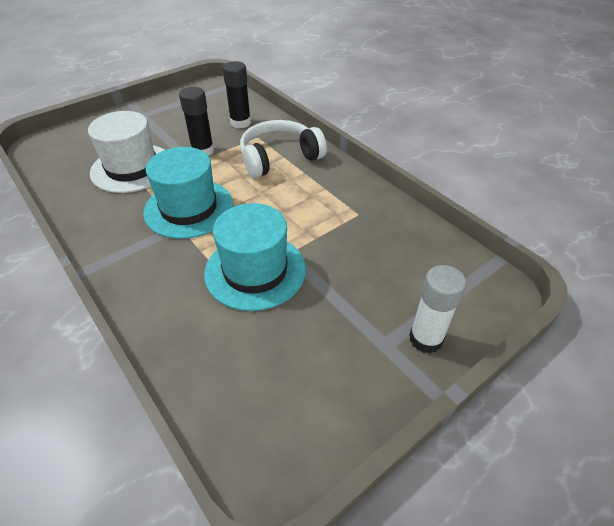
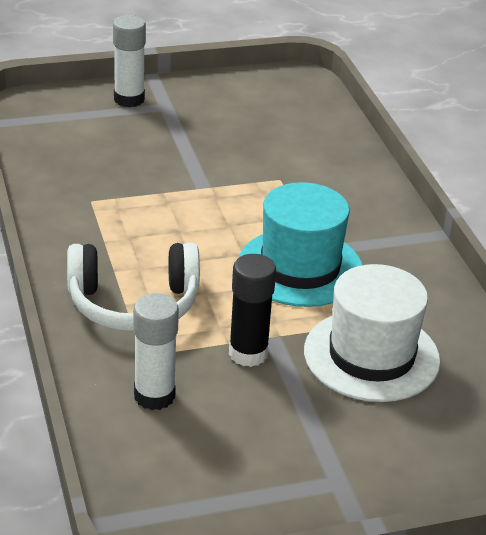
camera: 160 degrees left, 10 degrees down
(240, 123) = (154, 396): black glue stick -> white glue stick
(255, 271) = (249, 182): turquoise hat -> none

